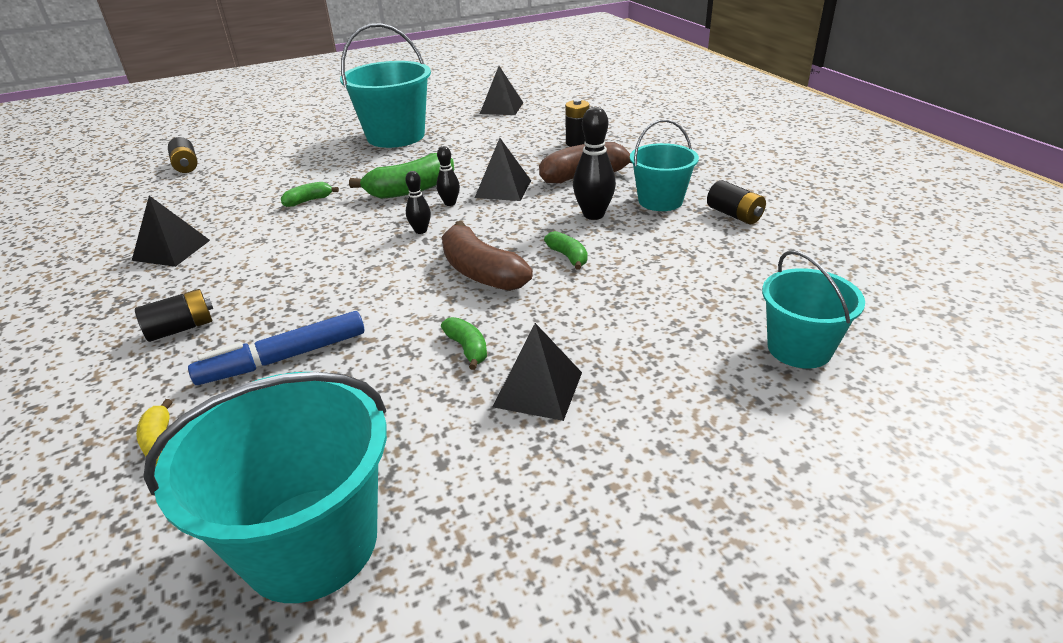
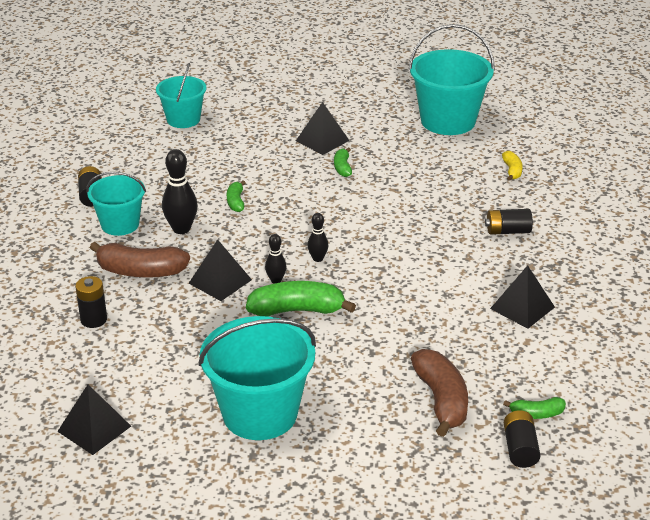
camera: 155 degrees left, 0 degrees up
(284, 358) = (445, 193): blue marker -> none
(308, 201) = (395, 329): green banana -> green banana (536, 414)
(481, 272) = (300, 209): brown banana -> brown banana (441, 400)

